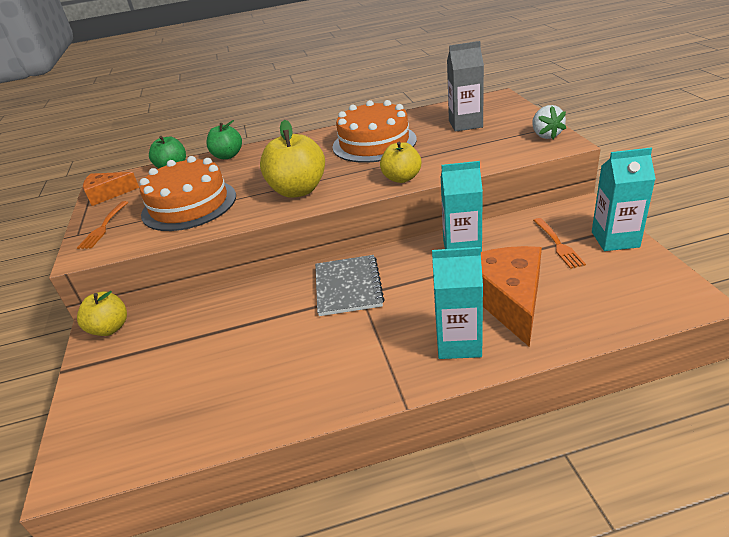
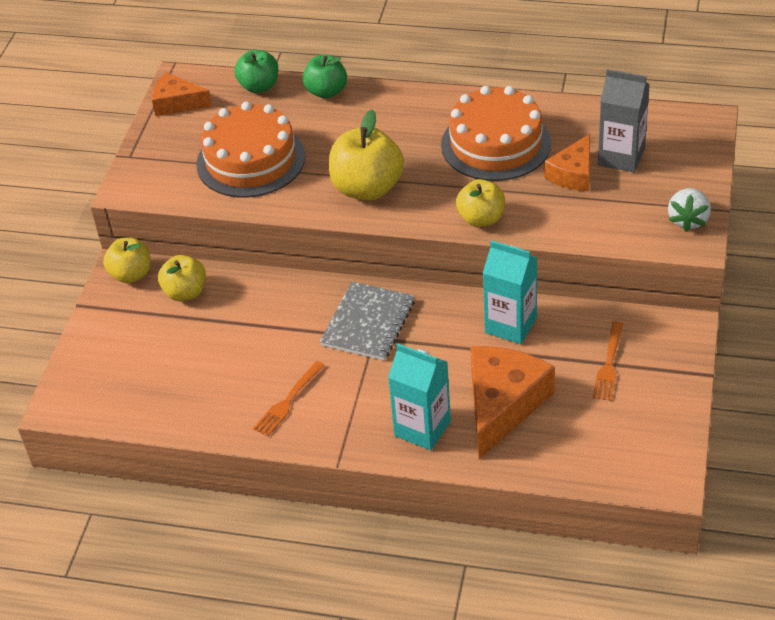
camera: 25 degrees right, 10 degrees up
(104, 227) = (157, 156): orange fork -> orange fork (288, 401)
(169, 323) = (185, 292): none -> yellow apple
(443, 139) = (573, 174): none -> orange cheese
(615, 239) = (671, 384): turquoise carton -> none

